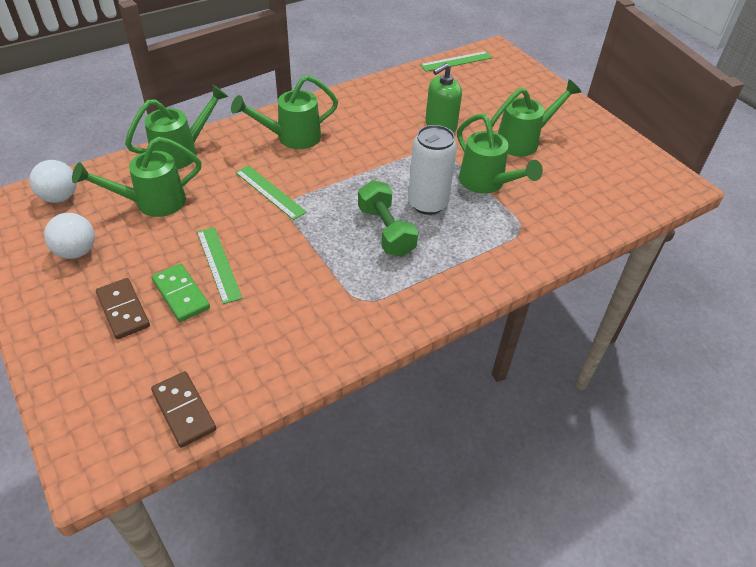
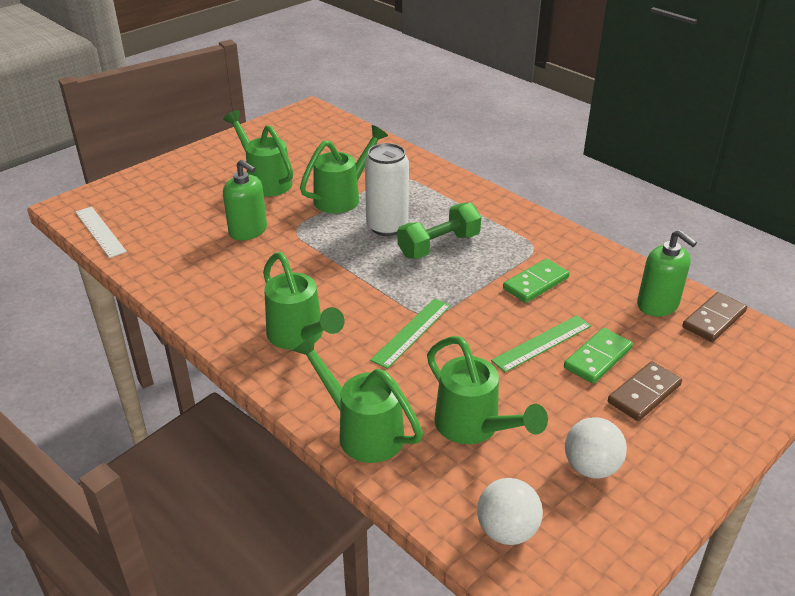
camera: 100 degrees left, 10 degrees down
(229, 370) = (657, 305): none -> green soap dispenser
(302, 284) = (536, 283): none -> green domino
(456, 61) = (100, 231): green ruler -> white ruler

